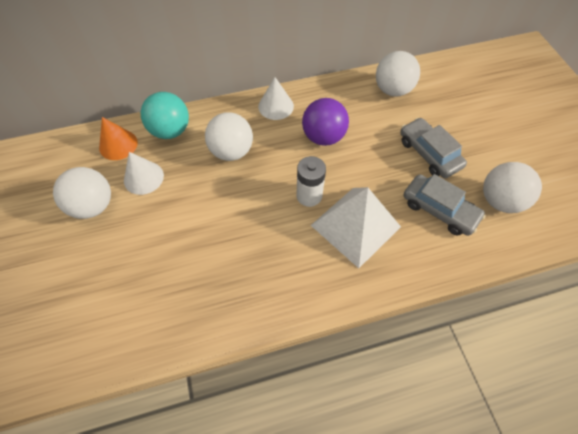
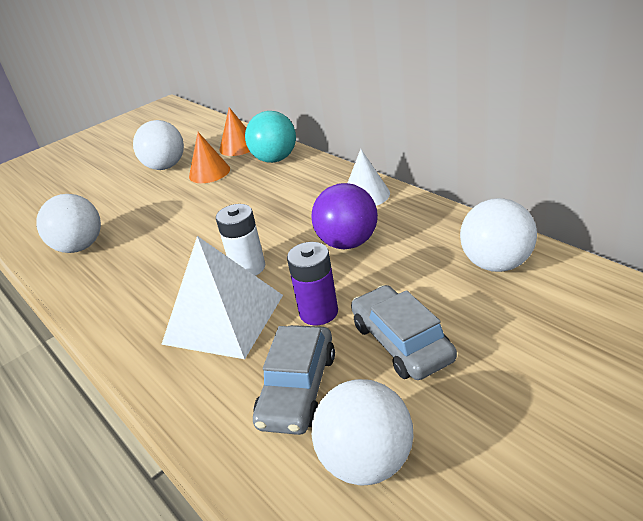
camera: 70 degrees right, 25 degrees down
(143, 178) = (209, 172): white cone -> orange cone
(232, 151) = (275, 198): white ball -> white ball (80, 247)
(381, 177) = (318, 312): none -> purple battery
(429, 153) = (401, 342): grey car -> grey car turned 60 degrees counterclockwise

